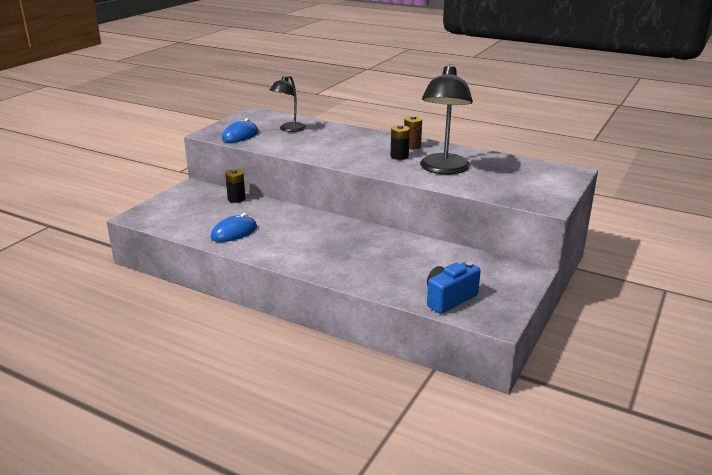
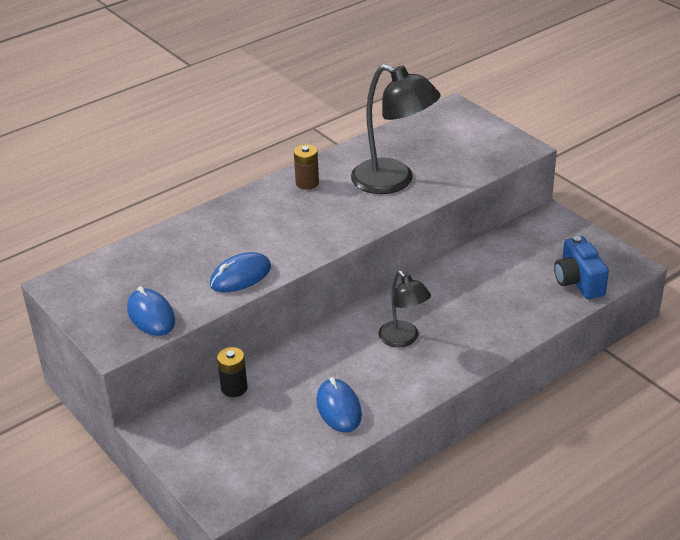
camera: 65 degrees left, 10 degrees up
(289, 129) = (163, 265): black lamp -> black lamp (403, 339)
(293, 148) = (240, 276): none -> blue mouse
(399, 156) = (333, 200): black battery -> none

